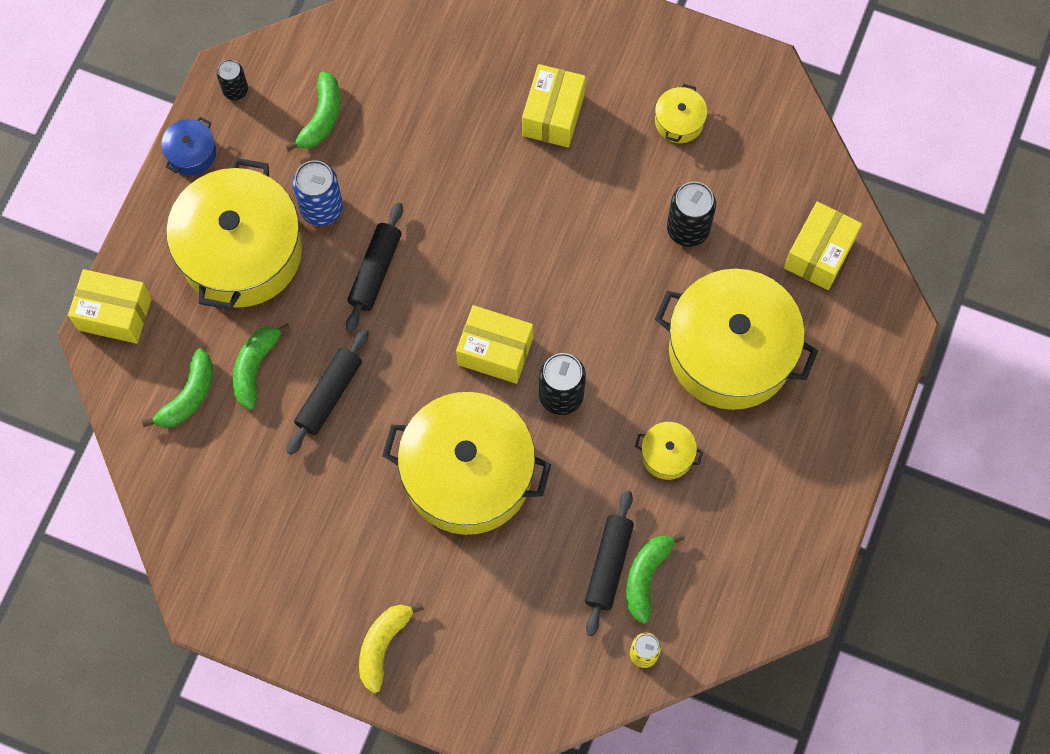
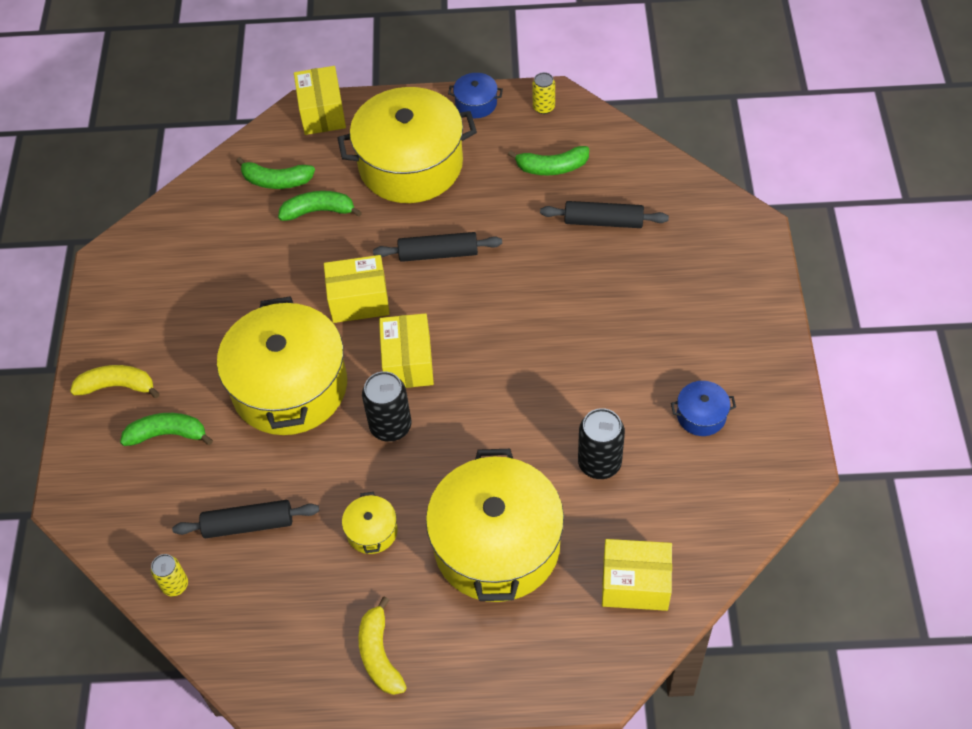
camera: 70 degrees right, 15 degrees down
(235, 90) = (543, 107): black can -> yellow can
(322, 208) = (474, 198): blue can -> none
(329, 395) = (317, 266): black rolling pin -> black rolling pin (603, 222)
(553, 115) = (648, 319): yellow box -> yellow box (359, 300)
(646, 577) = (248, 559): green banana -> green banana (167, 434)
(679, 121) = (701, 415): yellow pot -> blue pot
(794, 493) = (379, 655): none -> yellow banana

